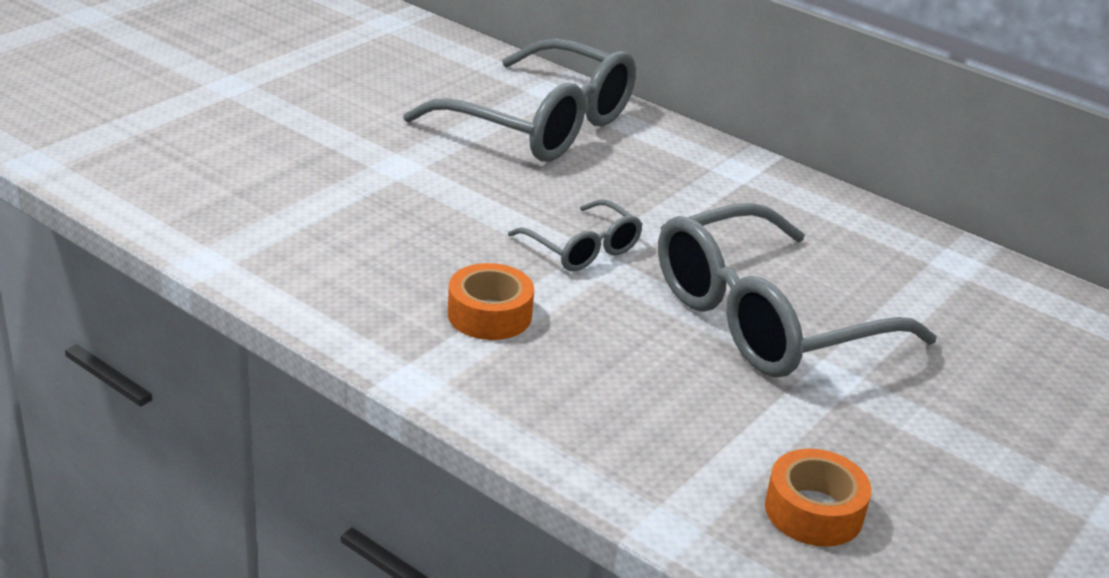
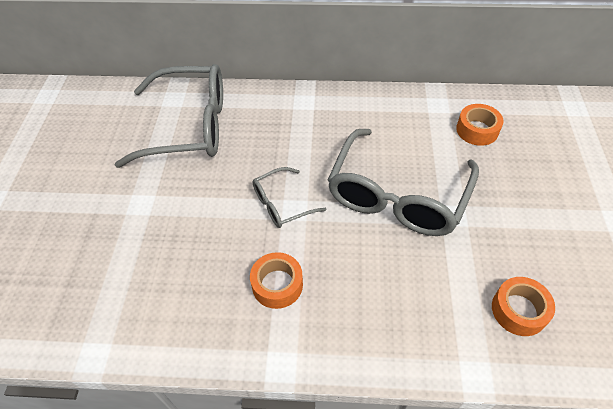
camera: 30 degrees left, 20 degrees up
(583, 249) = (281, 204): grey glasses -> grey glasses turned 135 degrees clockwise
(991, 316) = (477, 130): none -> orange tape

